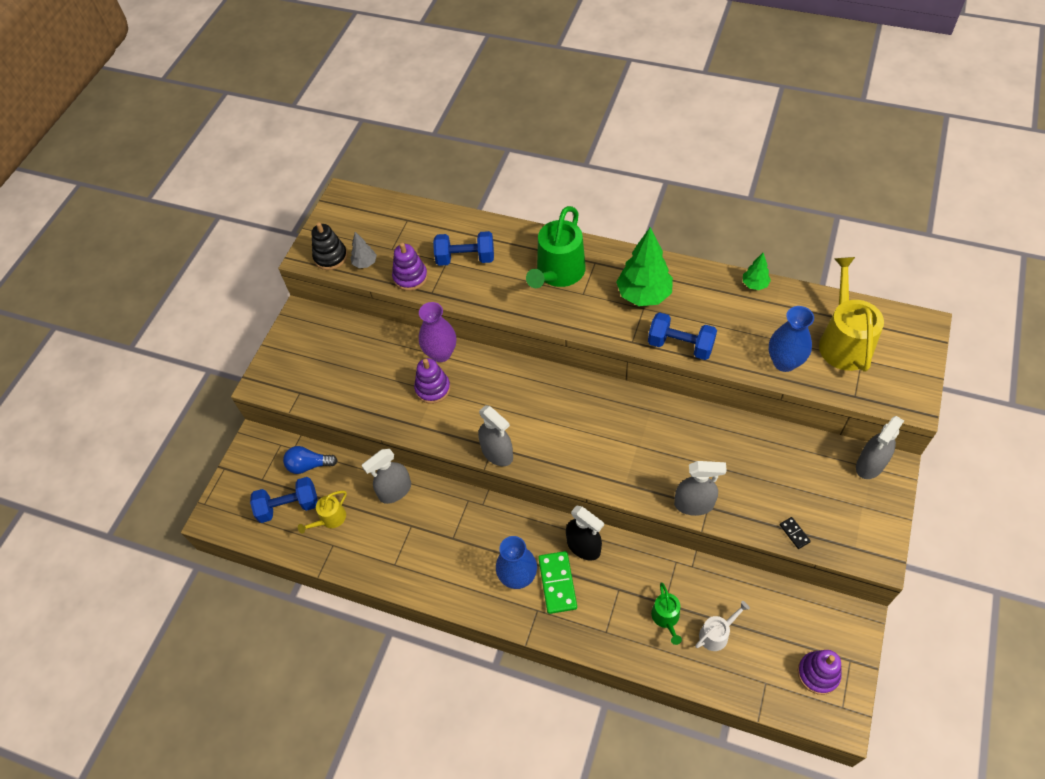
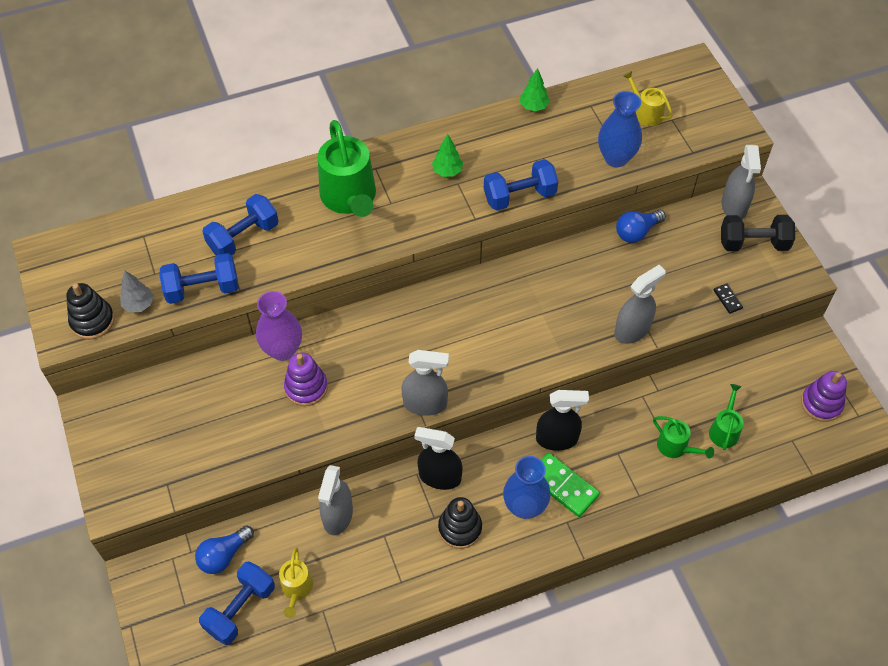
camera: 45 degrees left, 0 degrees up
(410, 277) = (202, 289): purple stacking toy -> blue dumbbell
(462, 558) = (460, 528): none -> black stacking toy
(480, 513) = (439, 477): none -> black spray bottle
(644, 295) = (447, 171): green tree -> green tree, size x0.50
(716, 634) = (724, 430): white watering can -> green watering can
(767, 433) = (636, 232): none -> blue light bulb
(794, 533) = (727, 299): black domino -> black domino turned 45 degrees clockwise
(844, 342) = (646, 113): yellow watering can -> yellow watering can, size x0.52
(859, 504) = (753, 243): none -> black dumbbell

